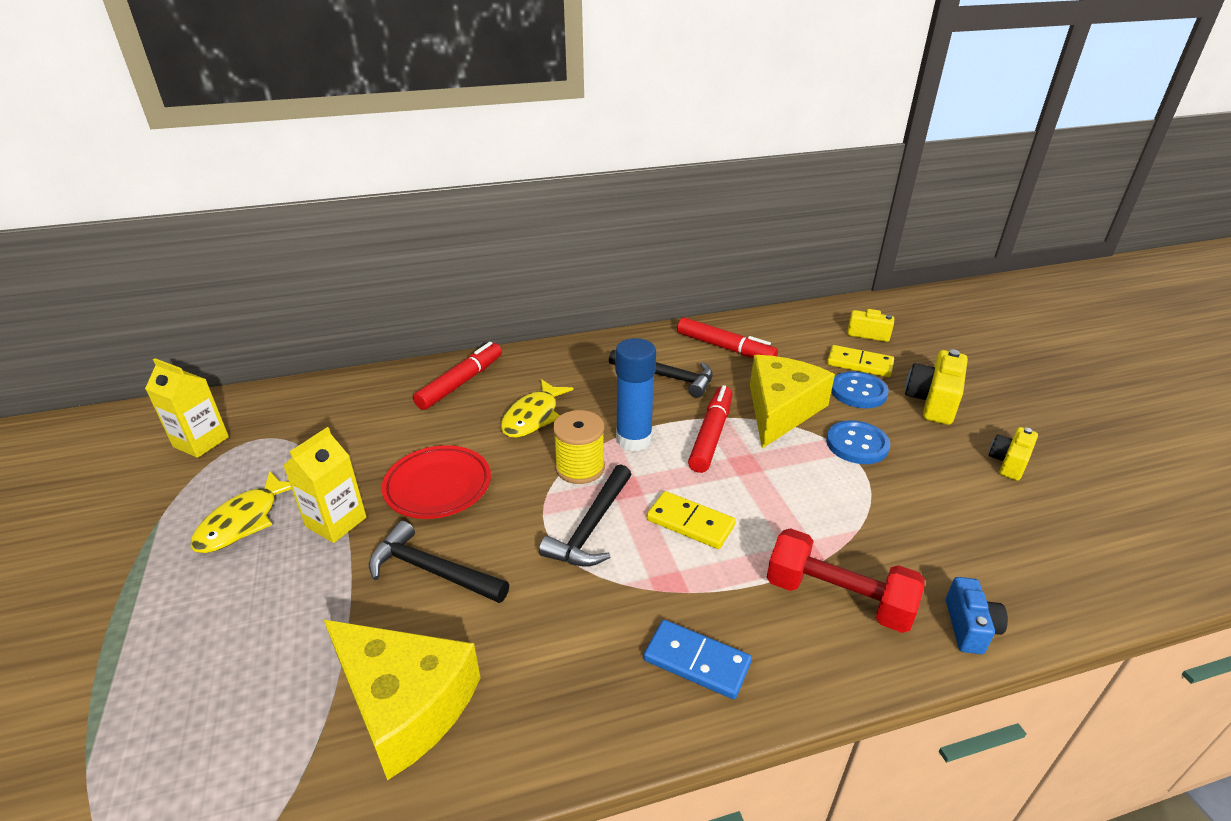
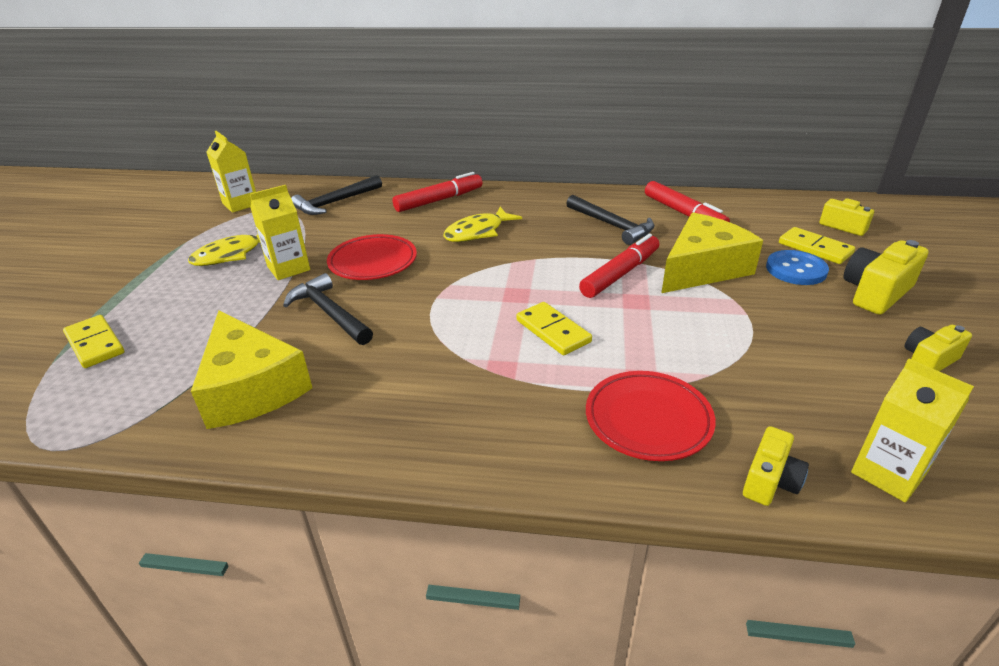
camera: 25 degrees right, 0 degrees up
(134, 714) = (95, 344): none -> yellow domino
(580, 468) = (489, 273): yellow spool -> none
(591, 527) = (467, 314): black hammer -> black hammer (335, 202)
(634, 439) = (549, 263): blue glue stick -> none
(696, 661) = (483, 427): blue domino -> none
(838, 598) = (648, 420): red dumbbell -> red plate
(857, 444) = (761, 309): blue button -> none
(969, 627) = (770, 481): blue camera -> yellow camera
(1045, 586) = (888, 473): none -> yellow carton

